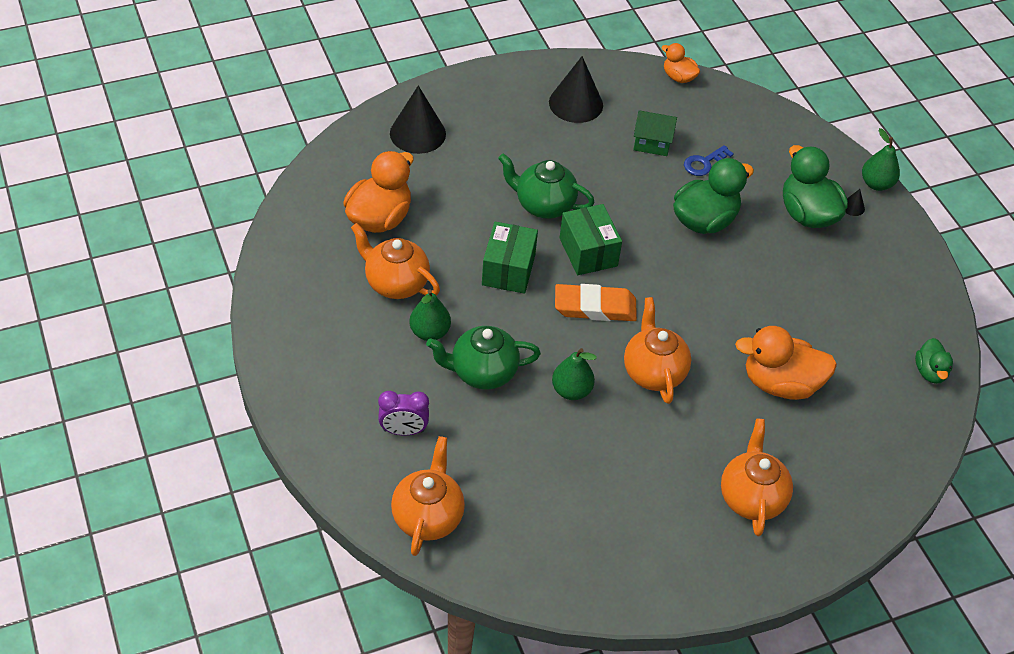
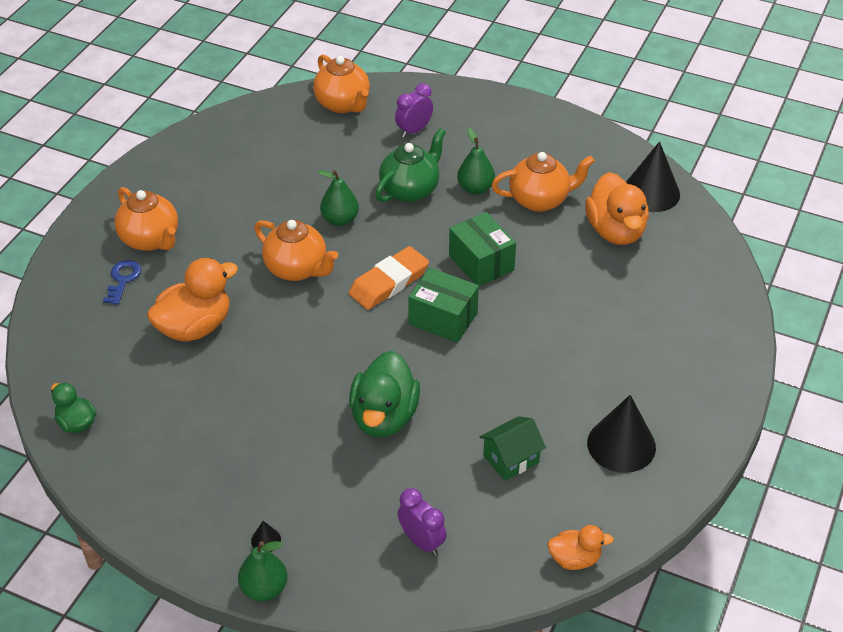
camera: 140 degrees right, 5 degrees down
(417, 133) = (692, 312): black cone -> black cone (651, 192)
(543, 205) = (522, 329): green teapot -> none
(704, 163) = (444, 476): blue key -> blue key (123, 280)
(757, 142) = (422, 541): none -> purple clock
(807, 214) = (302, 496): green duck -> none

